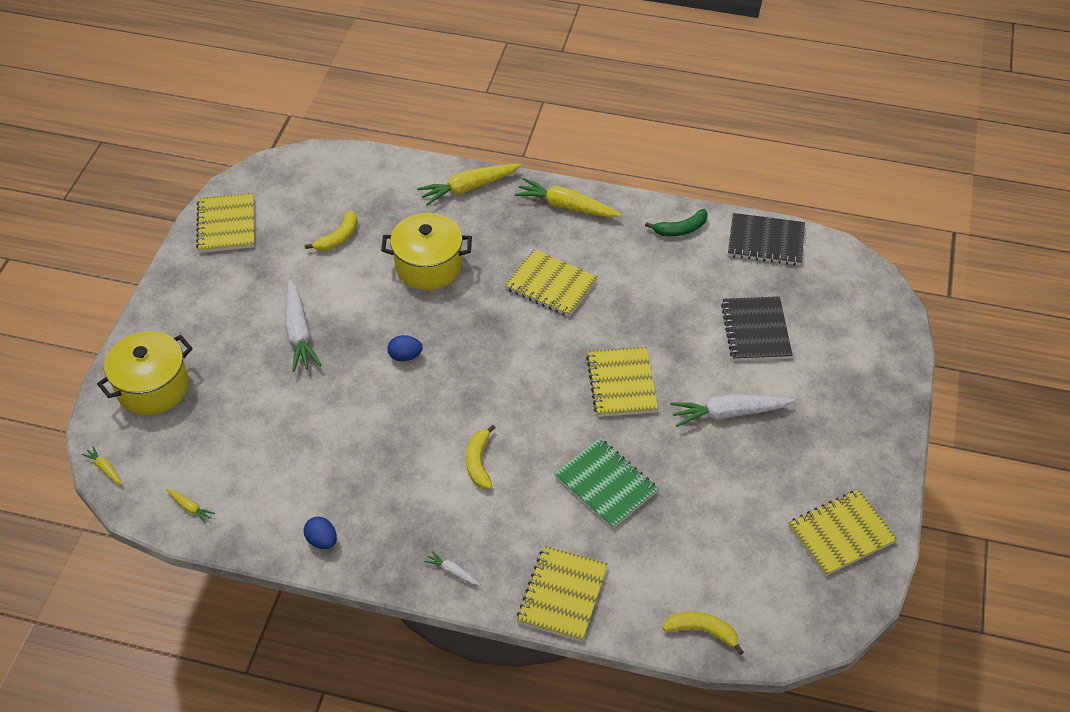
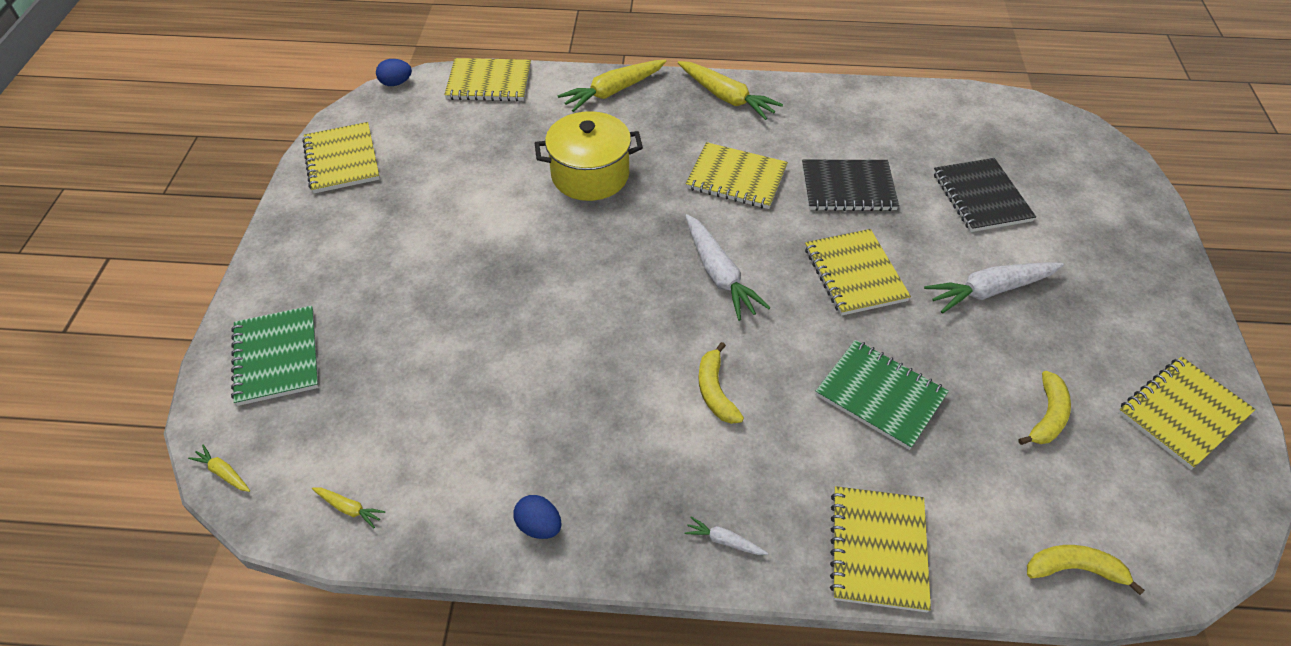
camera: 10 degrees left, 0 degrees up
(153, 387) = (276, 357): yellow pot -> green notebook
(299, 332) = (452, 267): white carrot -> white carrot (719, 274)
(338, 237) = (477, 158): yellow banana -> yellow banana (1047, 416)
(363, 165) = (489, 82): none -> yellow notebook
(405, 356) = (589, 277): blue egg -> blue egg (396, 83)
(566, 206) = (726, 97): yellow carrot -> yellow carrot turned 150 degrees counterclockwise
(681, 229) = (857, 105): green banana -> none
(765, 241) = (952, 107): black notebook -> black notebook (848, 188)

